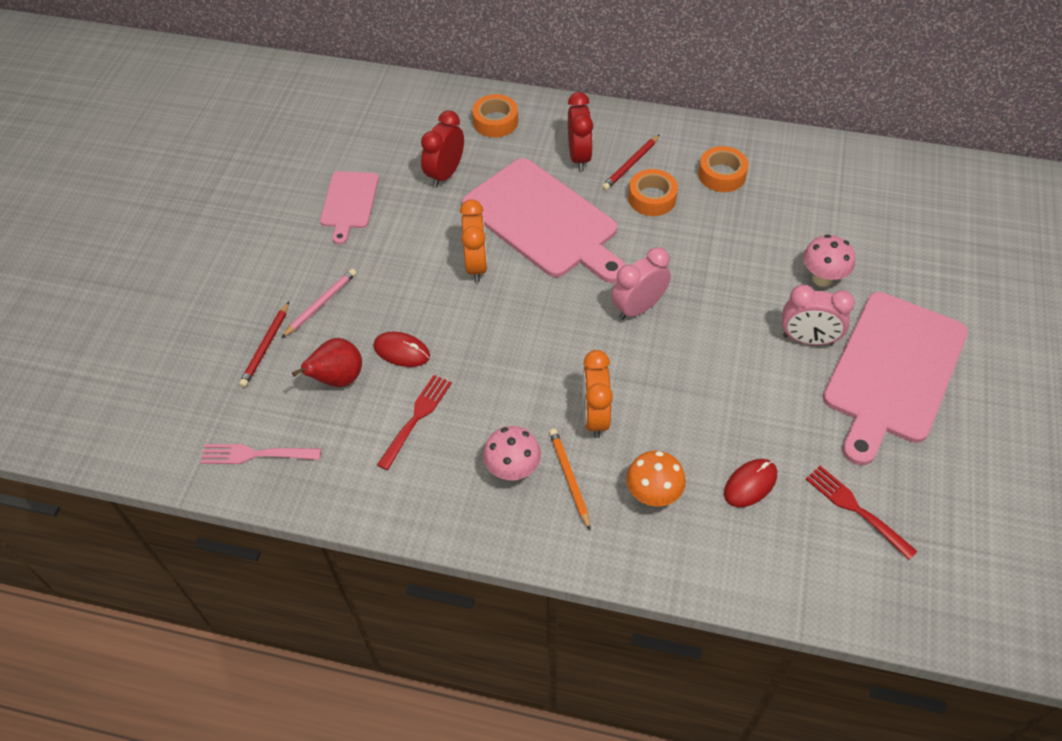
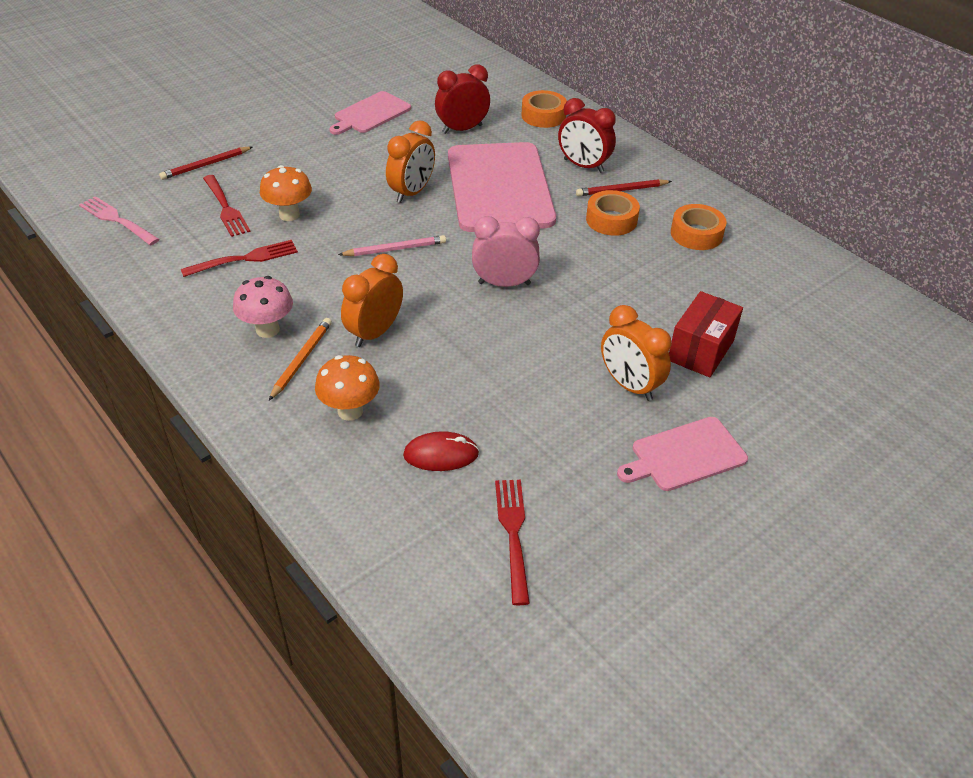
camera: 35 degrees right, 10 degrees down
(321, 304) = (273, 160): pink pencil -> pink pencil (395, 249)
(338, 379) = (225, 207): red pear -> red fork
(402, 351) = (289, 215): red mouse -> orange mushroom
(579, 157) = (583, 166): red clock -> red clock turned 90 degrees clockwise
(808, 339) = (629, 385): pink clock -> orange clock
(822, 278) = (701, 350): pink mushroom -> red box
(893, 371) = (685, 455): pink cutting board -> pink cutting board, size x0.53

